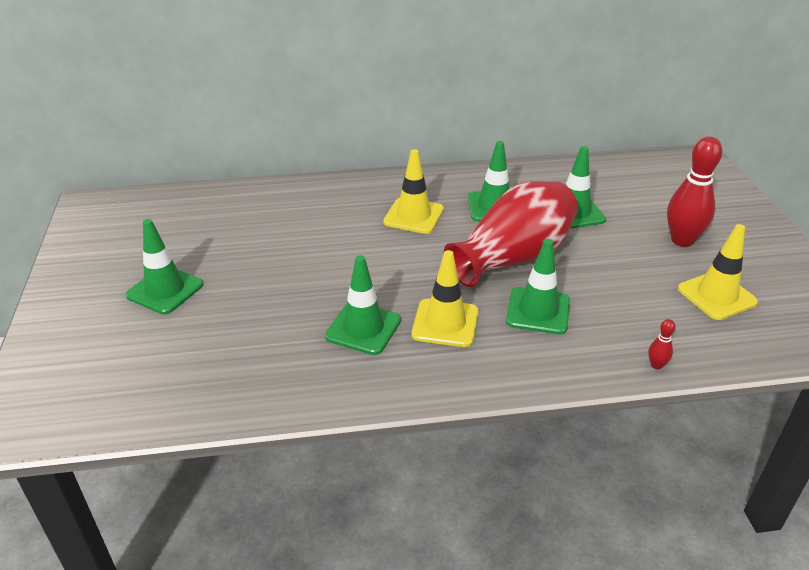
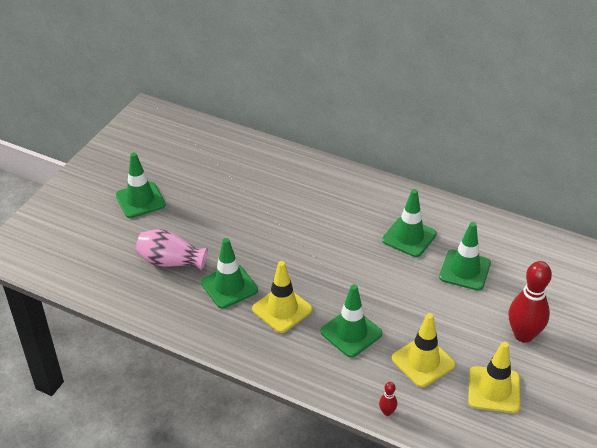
camera: 35 degrees right, 5 degrees up
(267, 335) = (170, 262): none -> pink vase
(413, 216) = (343, 217): yellow traffic cone -> yellow traffic cone (423, 361)
(513, 257) = (378, 285): red vase -> none

